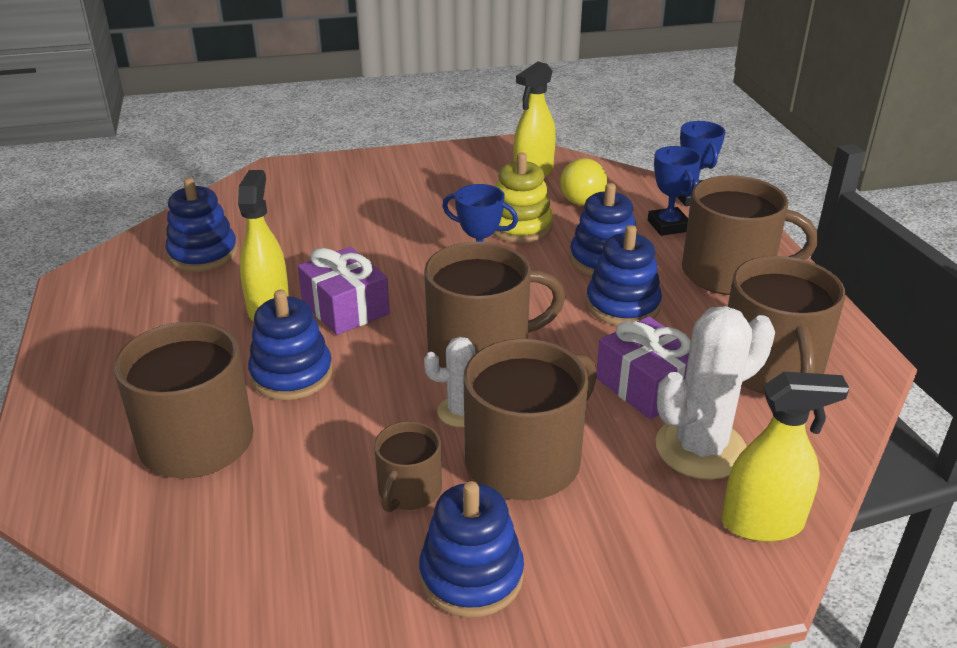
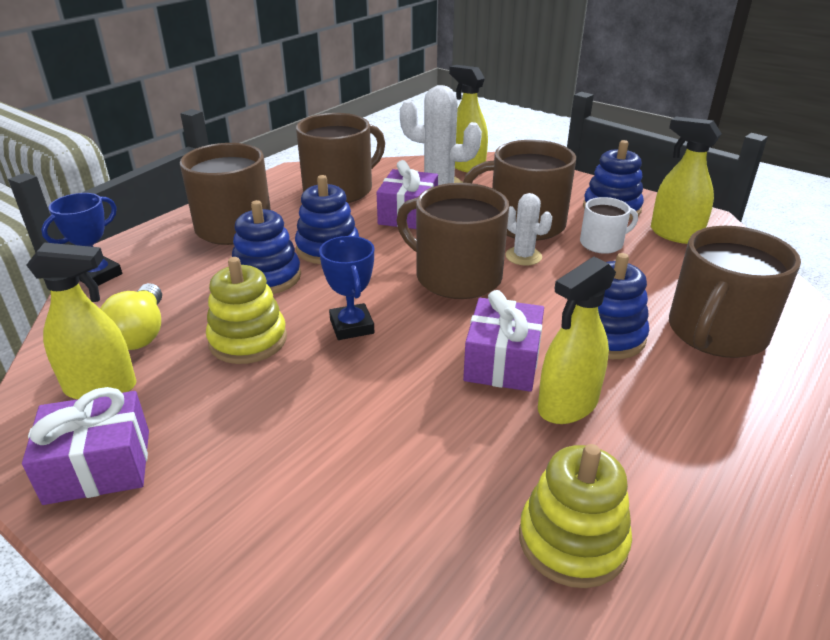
camera: 130 degrees left, 0 degrees up
(203, 254) = (572, 541): blue stacking toy -> yellow stacking toy
(342, 577) = (675, 234): none -> yellow spray bottle
(409, 490) = (602, 243): brown mug -> white mug
(461, 161) = (98, 466): none -> purple gift
(582, 195) = (141, 333): yellow light bulb -> yellow light bulb turned 120 degrees clockwise
(668, 226) = (172, 270): blue trophy -> none

